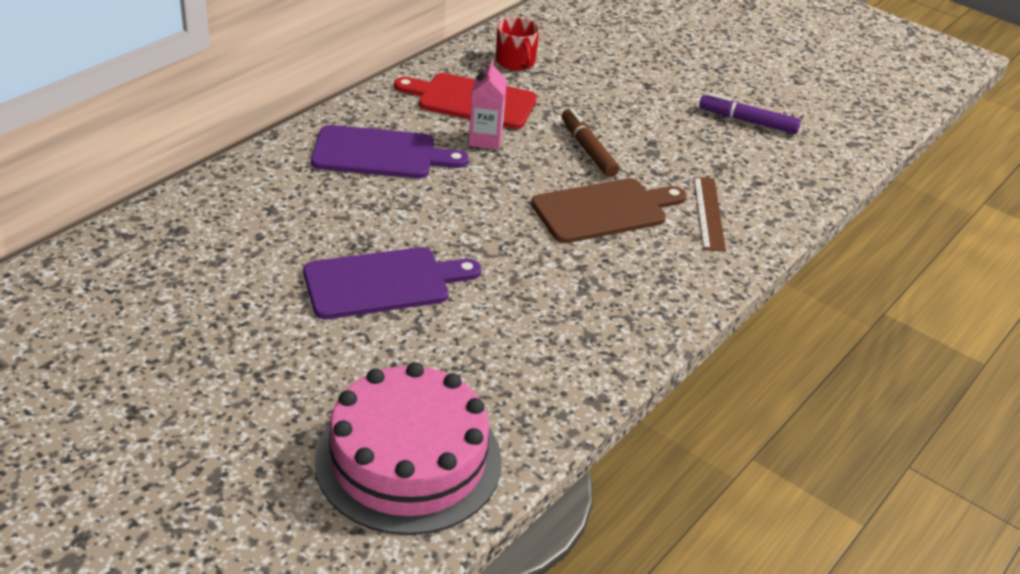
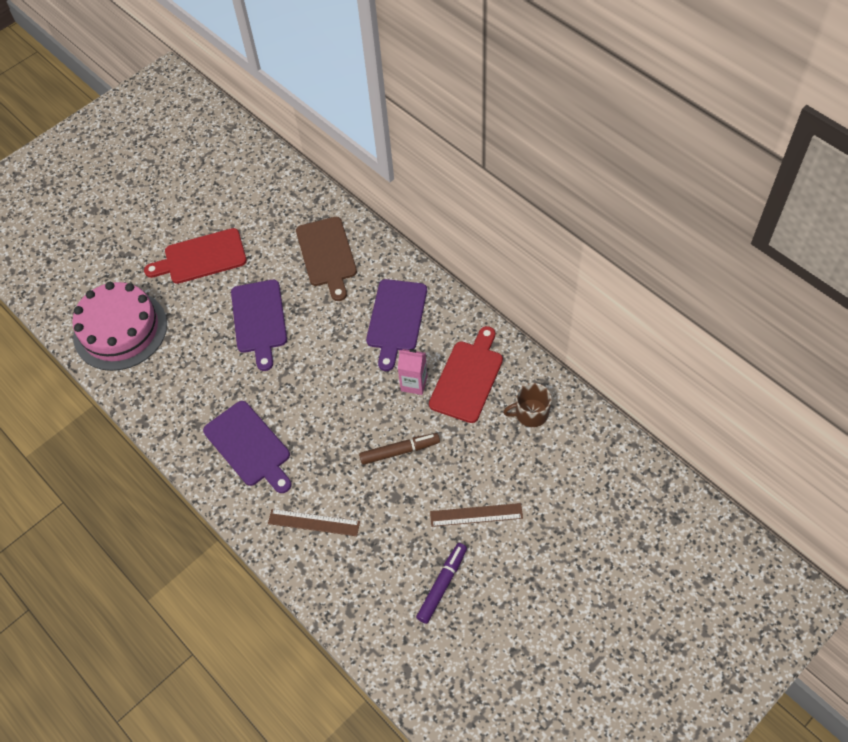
camera: 105 degrees right, 20 degrees up
(239, 365) = (201, 257): none -> red cutting board
(515, 62) = (530, 413): red mug -> brown mug
(604, 210) = (322, 451): brown cutting board -> brown cutting board (327, 255)
(613, 277) = (249, 446): none -> purple cutting board
(656, 99) = (476, 515): none -> brown ruler

